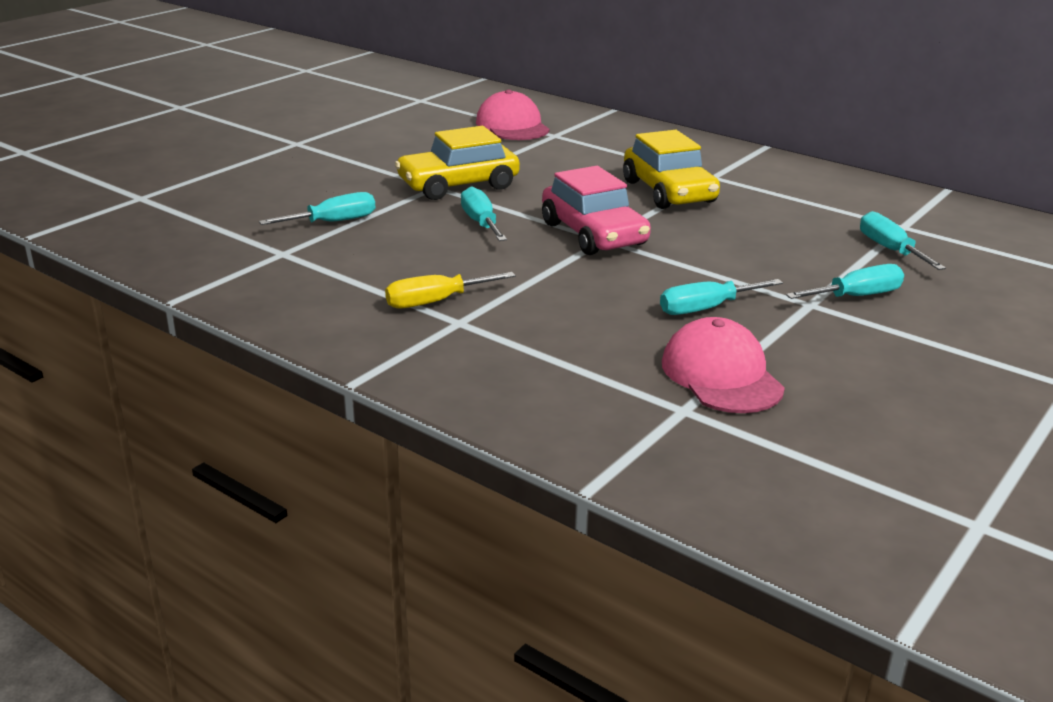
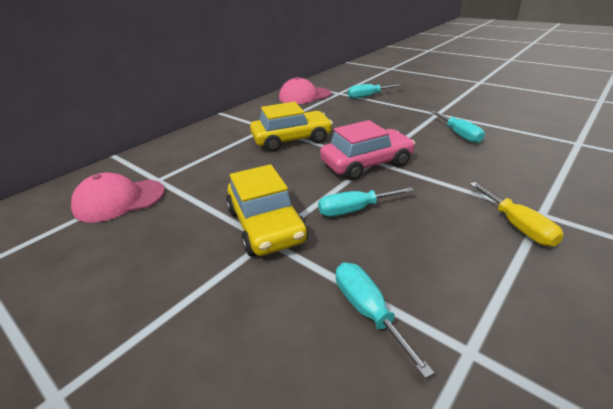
camera: 85 degrees left, 5 degrees up
(721, 375) = (533, 134): pink cap -> pink cap (304, 96)
(856, 296) = (423, 105): turquoise screwdriver -> none

